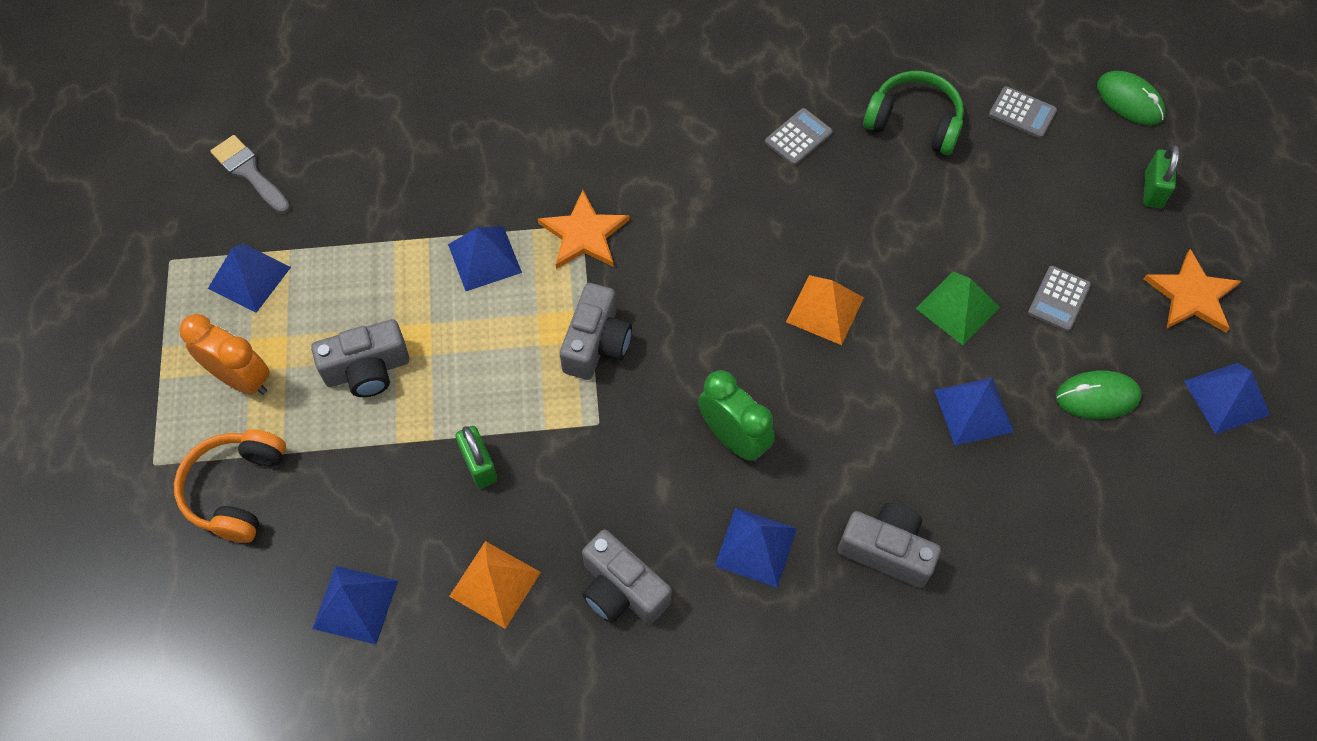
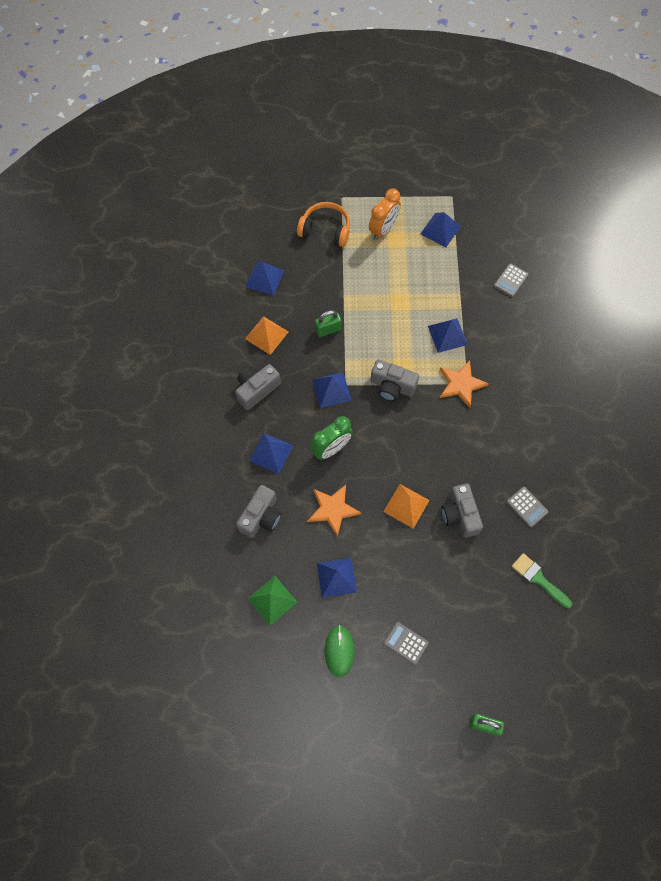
camera: 95 degrees right, 5 degrees up
(249, 172) = (504, 227): grey brush -> none
(367, 370) = (384, 282): grey camera -> grey camera (460, 515)
(914, 122) = (538, 579): green headphones -> green brush
(957, 307) = (403, 581): green pyramid -> green pyramid (272, 600)
(1022, 113) = (546, 651): grey calculator -> grey calculator (511, 280)
(1129, 101) = (557, 728): green mouse -> none
(1192, 295) = (404, 729): orange star -> orange star (333, 509)
(1226, 398) = (332, 731): blue pyramid -> blue pyramid (331, 390)

